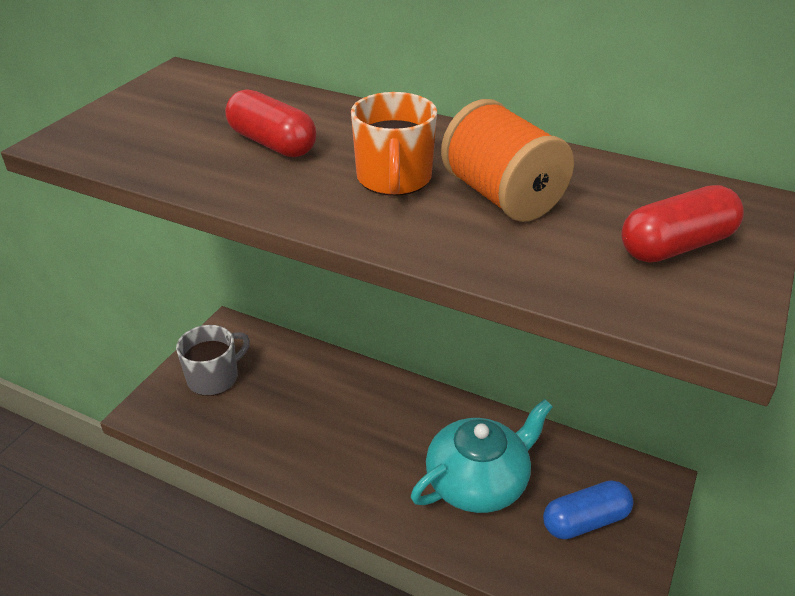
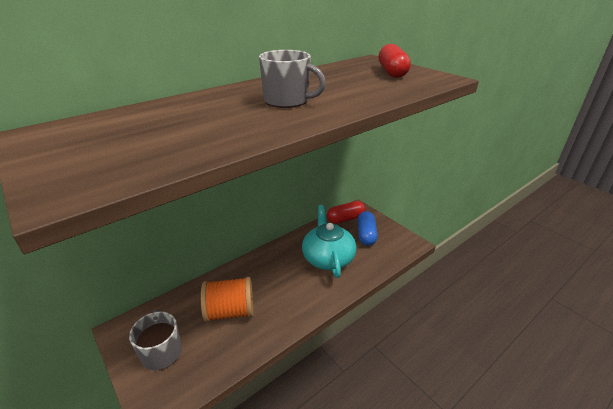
camera: 65 degrees left, 5 degrees down
(272, 143) = (203, 120): red capsule -> red capsule (345, 219)
(394, 179) = (287, 101): orange mug -> grey mug
(502, 196) = (329, 86): orange spool -> orange spool (230, 311)

